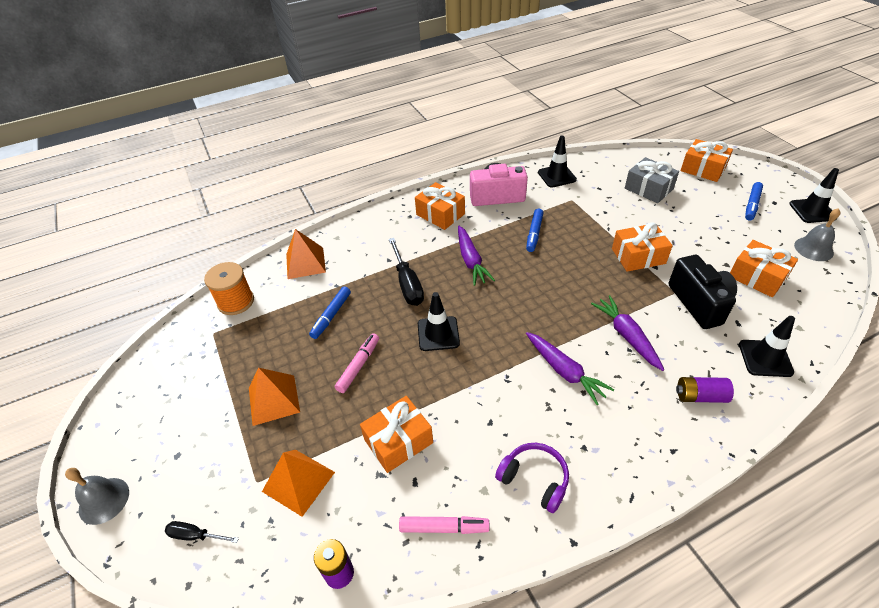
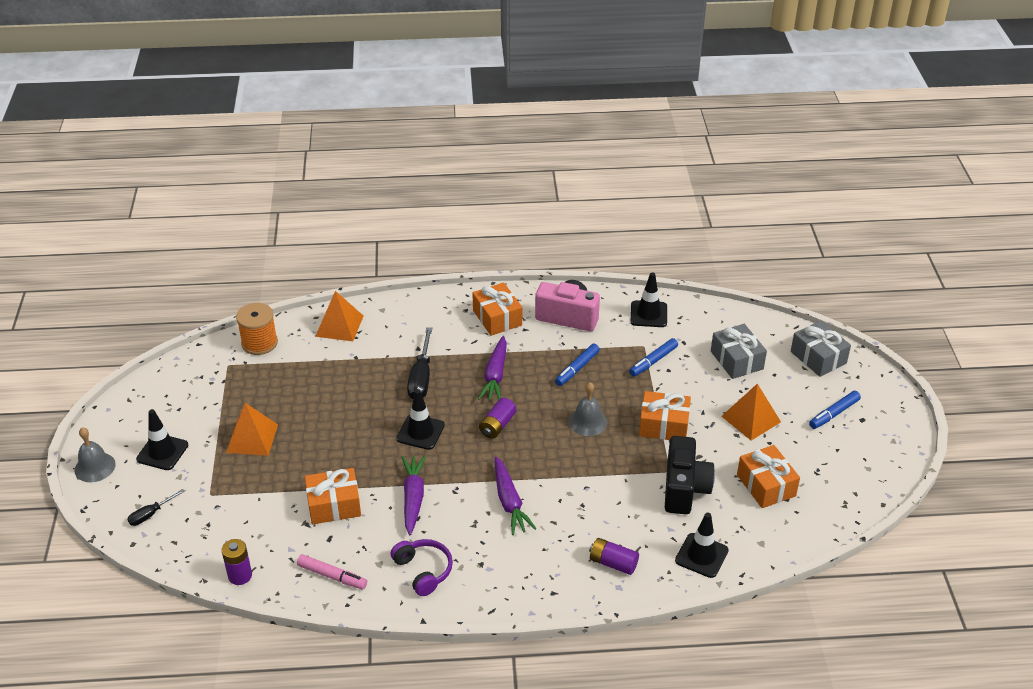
camera: 20 degrees right, 5 degrees down
(195, 535) = (150, 514): black screwdriver -> black screwdriver turned 75 degrees counterclockwise
(298, 481) = (241, 505): orange pyramid -> orange pyramid (751, 419)
(331, 316) = (336, 384): blue marker -> blue marker (653, 361)
(358, 366) = (335, 435): pink marker -> none
(503, 303) = (497, 425): none -> purple battery
(627, 336) = (589, 493): purple carrot -> purple carrot (413, 498)
(703, 169) = (818, 357): orange gift -> grey gift
(812, 211) = (894, 442): black traffic cone -> black traffic cone (162, 452)
(813, 249) = (853, 479): grey bell -> grey bell (587, 422)

